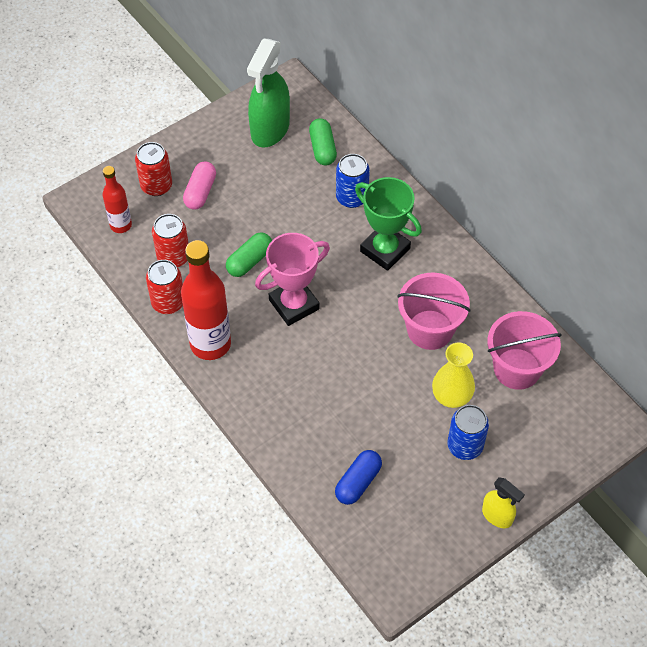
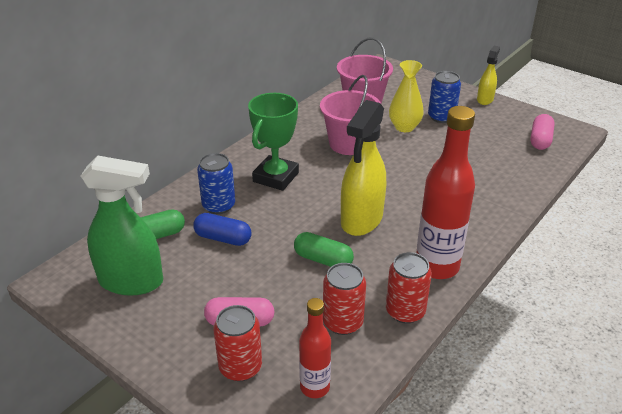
camera: 105 degrees left, 20 degrees down
(294, 304) = (361, 220): pink trophy -> yellow spray bottle
(358, 482) = (508, 158): blue capsule -> blue capsule (223, 238)
(385, 536) = (540, 140): none -> pink capsule

